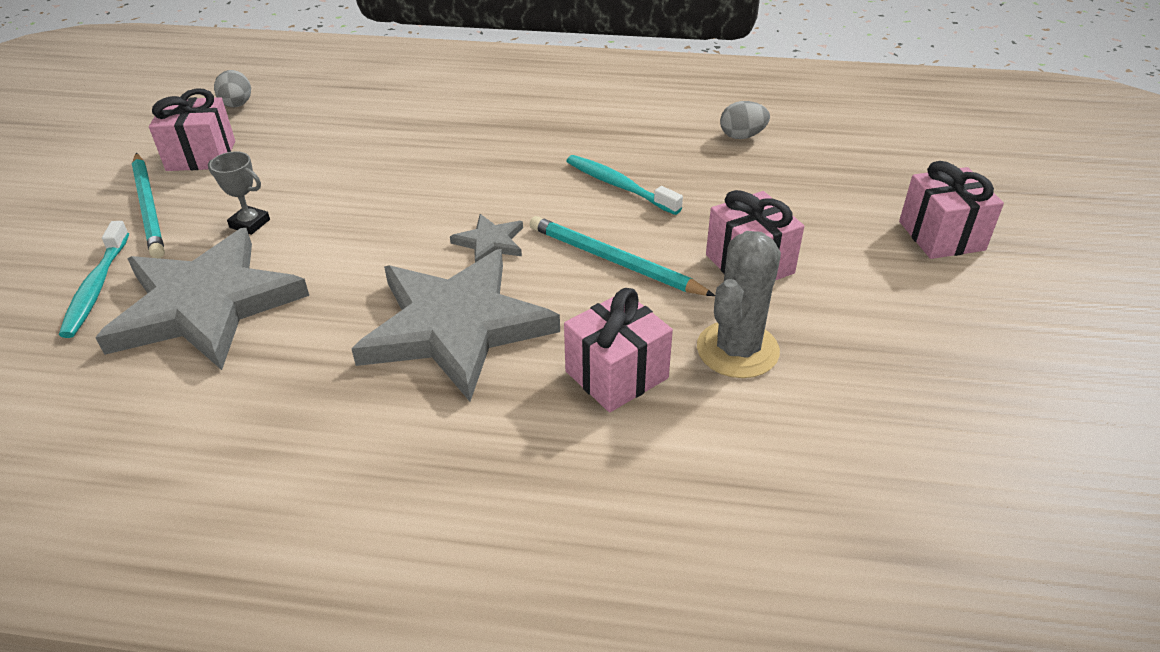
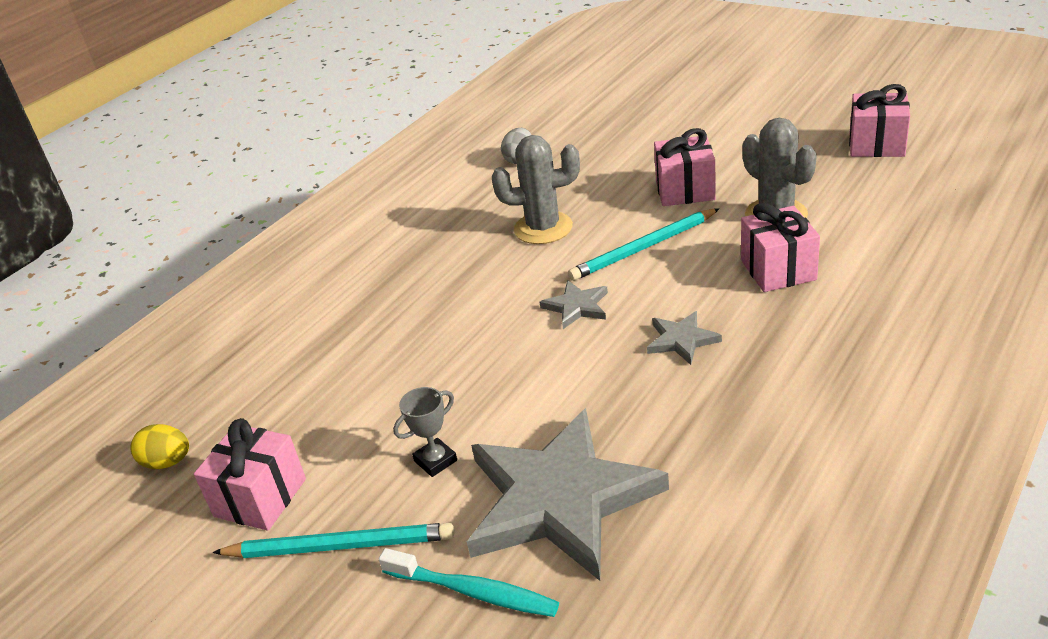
camera: 60 degrees left, 5 degrees down
(237, 105) = (167, 462): grey egg -> yellow egg
(455, 327) = (682, 340): grey star -> grey star, size x0.42
(619, 186) = (543, 228): turquoise toothbrush -> grey cactus
(941, 236) = (700, 114): pink gift -> pink gift (876, 145)

